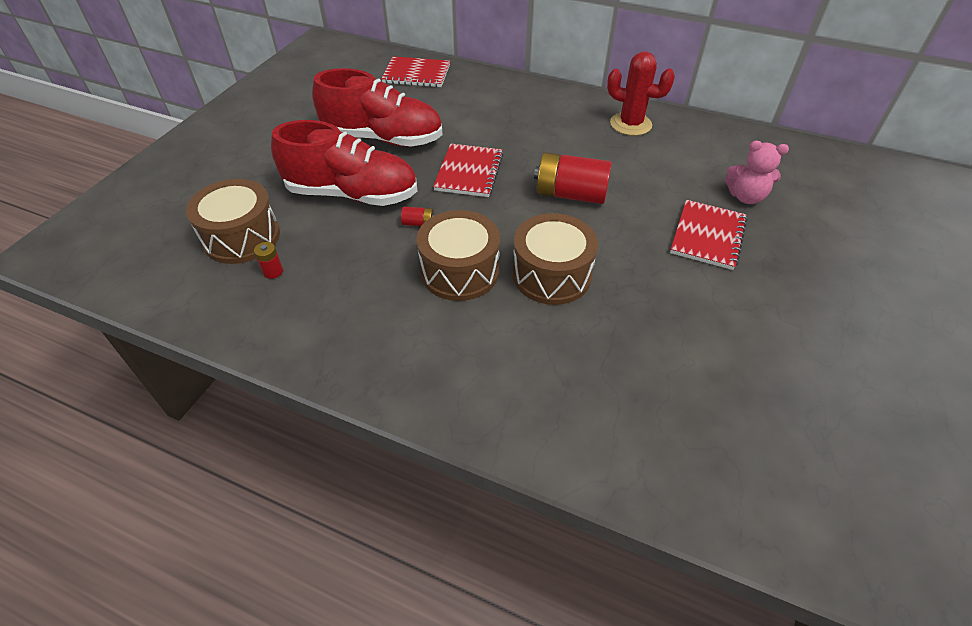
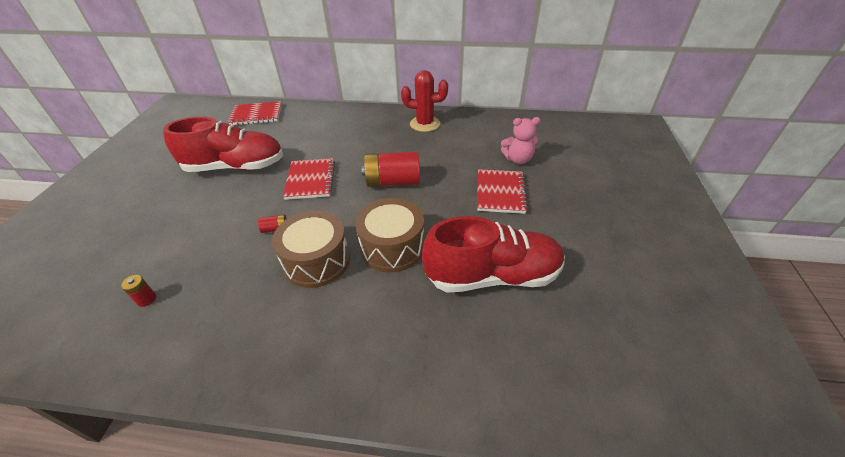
camera: 15 degrees left, 5 degrees down
(241, 237) = (113, 274): brown drum -> none
(352, 194) = (214, 216): red shoe -> red shoe (492, 276)

